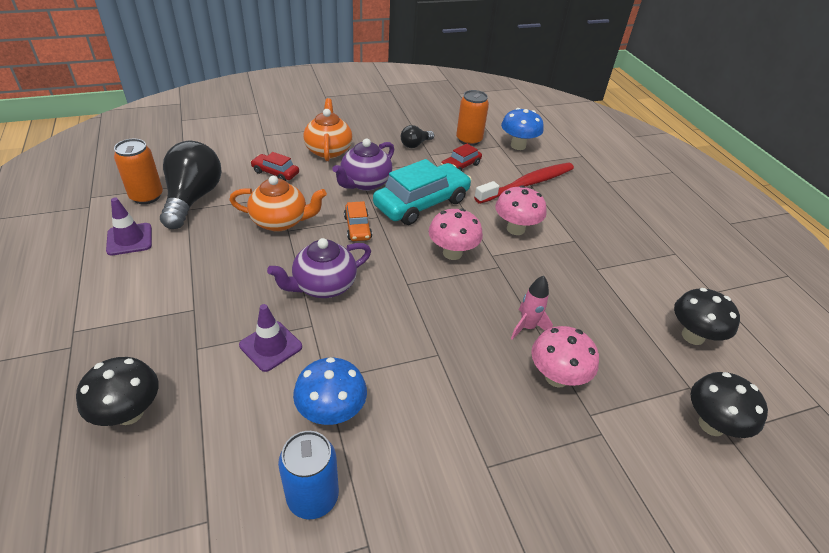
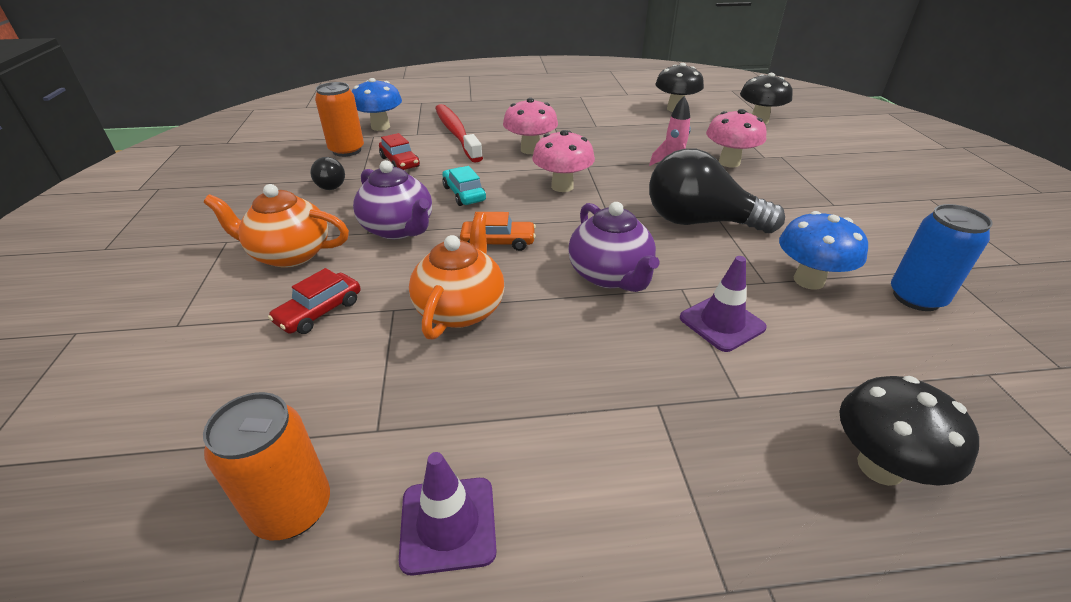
camera: 75 degrees left, 5 degrees down
(193, 198) = (344, 422): black light bulb -> black light bulb (699, 222)
(422, 203) = (464, 194): turquoise car -> turquoise car, size x0.50

